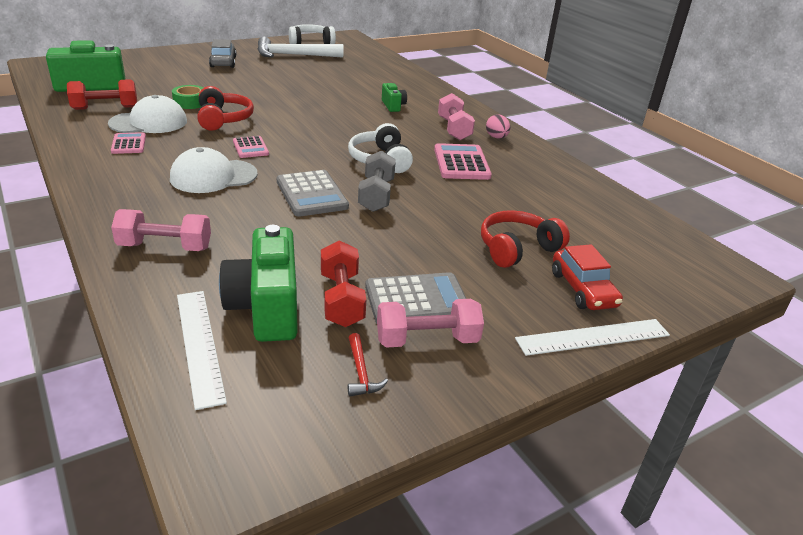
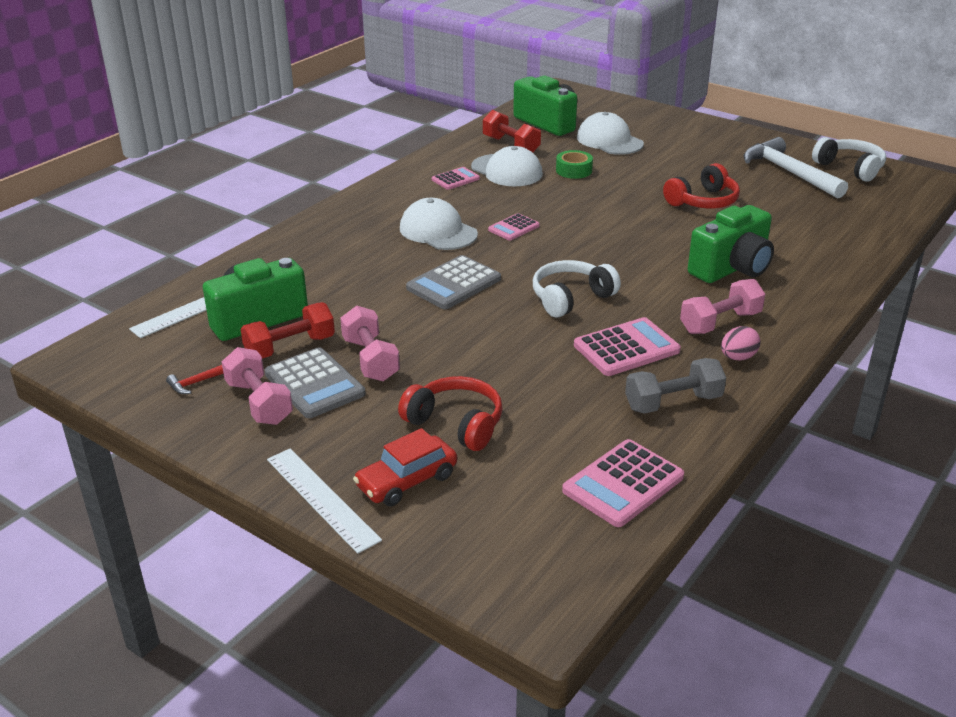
camera: 70 degrees right, 0 degrees up
(162, 79) = (609, 141): none -> white cap
(165, 247) = (308, 252): pink dumbbell -> pink dumbbell (370, 359)
(223, 62) = (700, 148): grey car -> none
(223, 119) = (558, 196): red headphones -> red headphones (703, 201)
(376, 195) = (487, 316): grey dumbbell -> grey dumbbell (673, 402)
(393, 106) = (731, 268): green camera -> green camera, size x1.98
(613, 210) = (623, 484): none -> pink calculator

